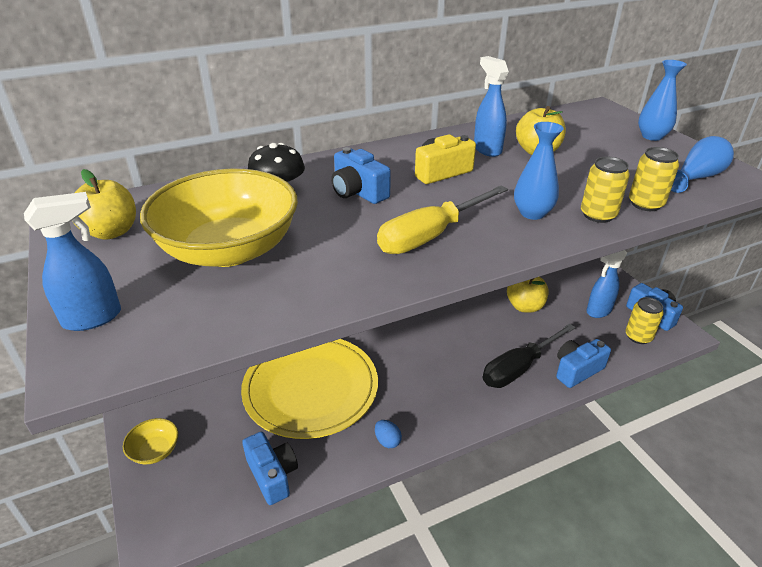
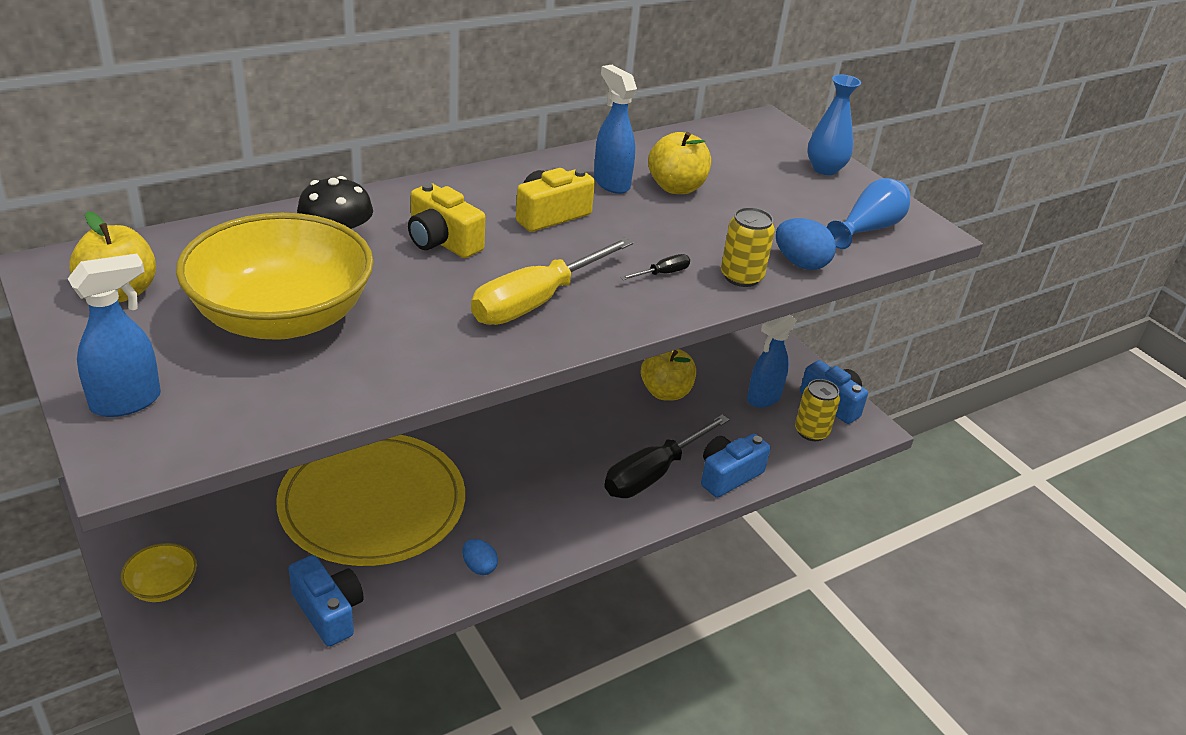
camera: 10 degrees left, 0 degrees up
(358, 192) = (442, 241): blue camera -> yellow camera
(532, 213) = (662, 273): blue vase -> black screwdriver
(645, 204) = (800, 263): yellow can -> blue egg

